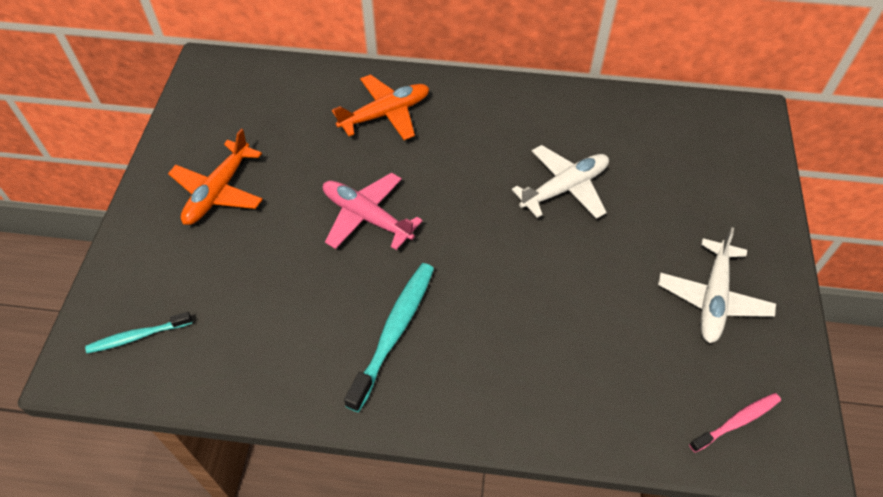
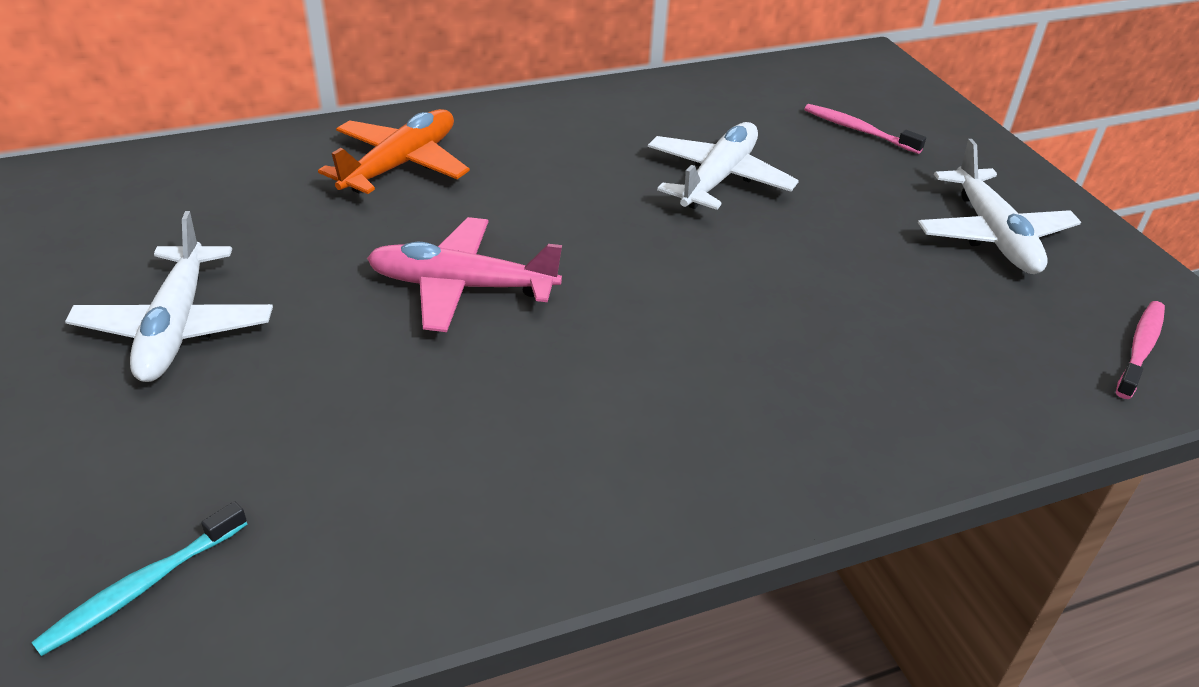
camera: 30 degrees left, 15 degrees down
(218, 191) = (176, 327): orange plane -> white plane
(394, 332) = (616, 412): turquoise toothbrush -> none
(690, 178) = (858, 130): none -> pink toothbrush

